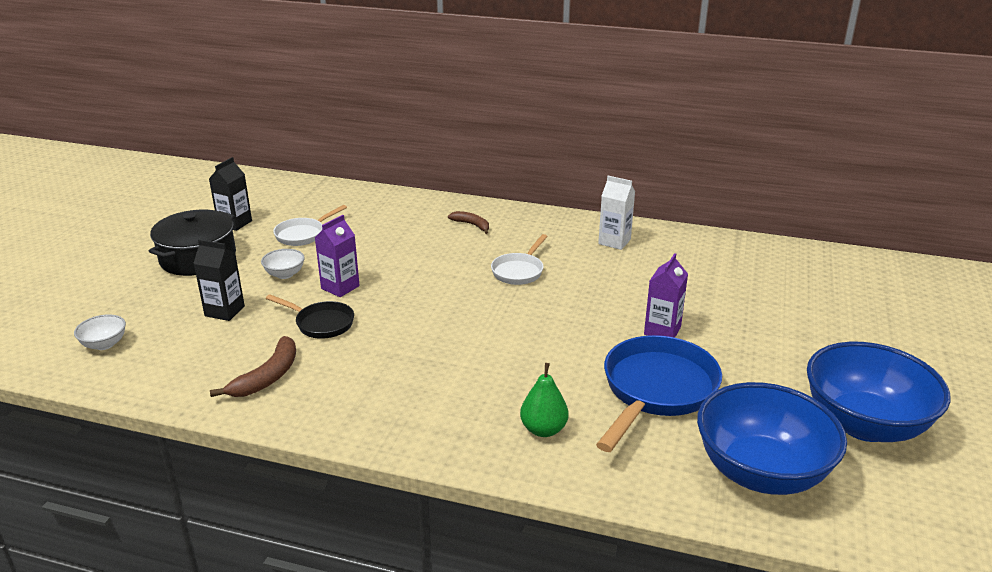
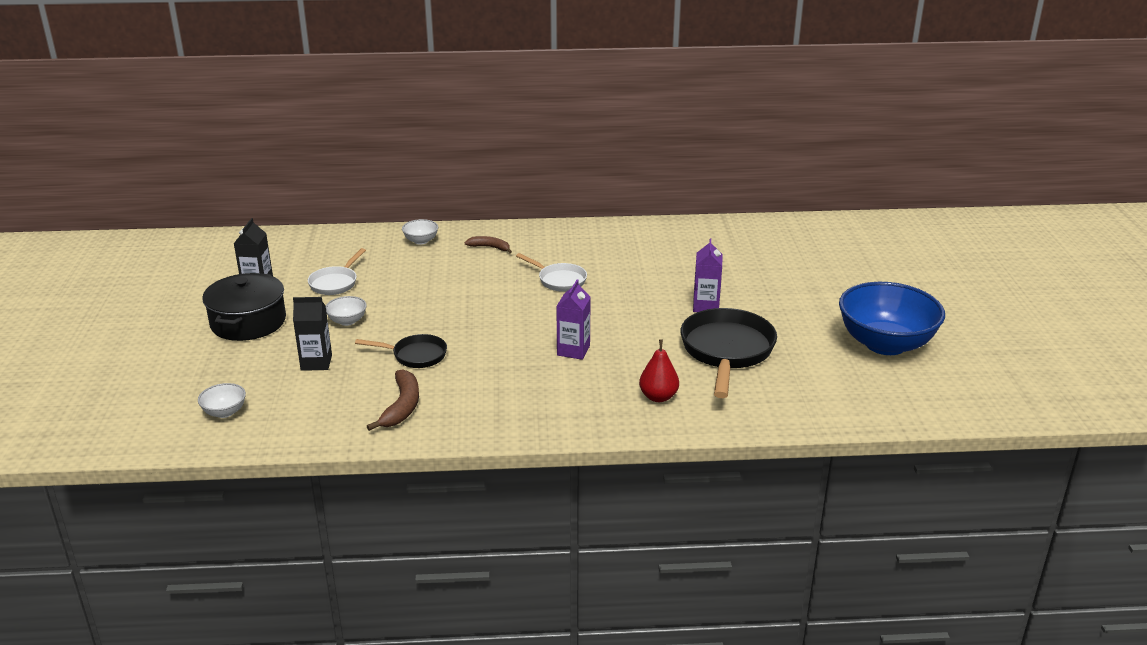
camera: 20 degrees left, 0 degrees up
(340, 287) = (409, 322): purple carton -> purple carton (573, 350)
(411, 207) = (421, 241): none -> white bowl
(519, 271) = (559, 280): white pan -> white pan turned 60 degrees counterclockwise
(543, 429) = (658, 397): green pear -> red pear
(614, 241) = (624, 241): white carton -> none
(656, 391) = (726, 352): blue pan -> black pan
(761, 472) = (830, 391): blue bowl -> none

